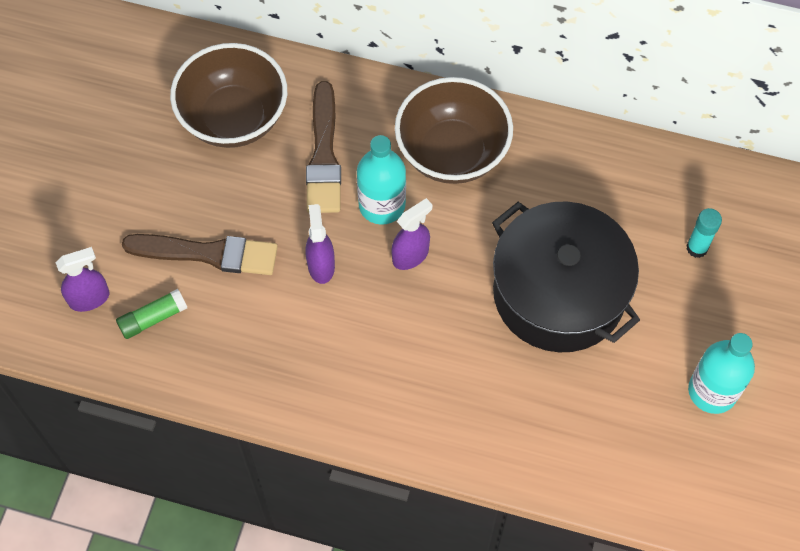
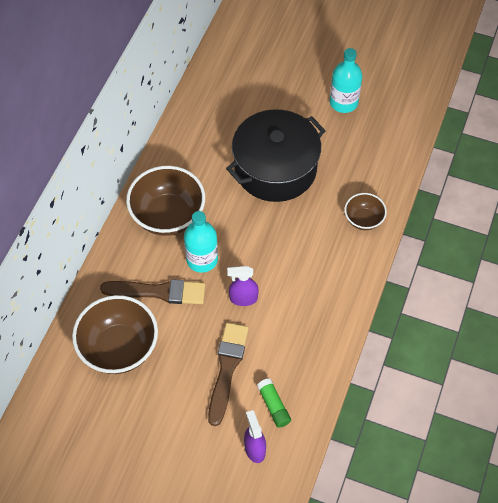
camera: 85 degrees left, 5 degrees down
(410, 255) = (241, 246): purple spray bottle -> none
(478, 431) = (363, 220): none -> brown bowl
(697, 248) = (252, 97): turquoise glue stick -> none

